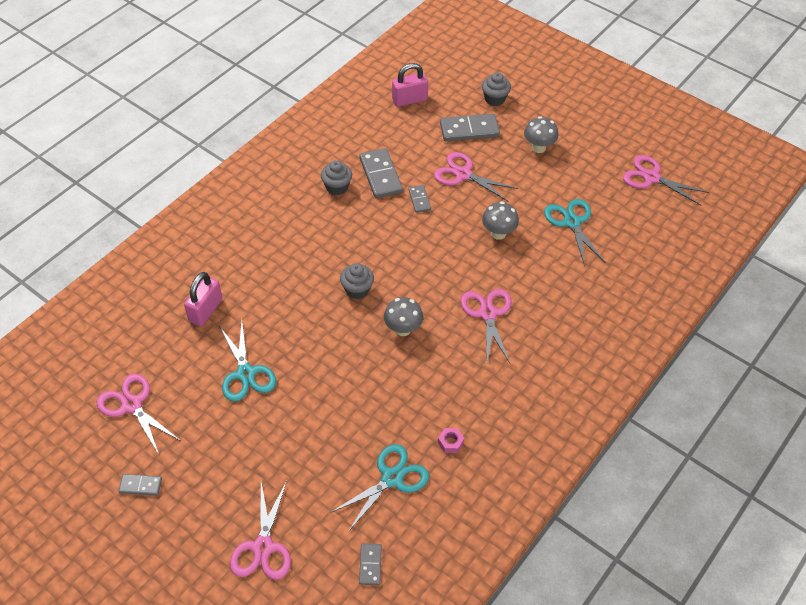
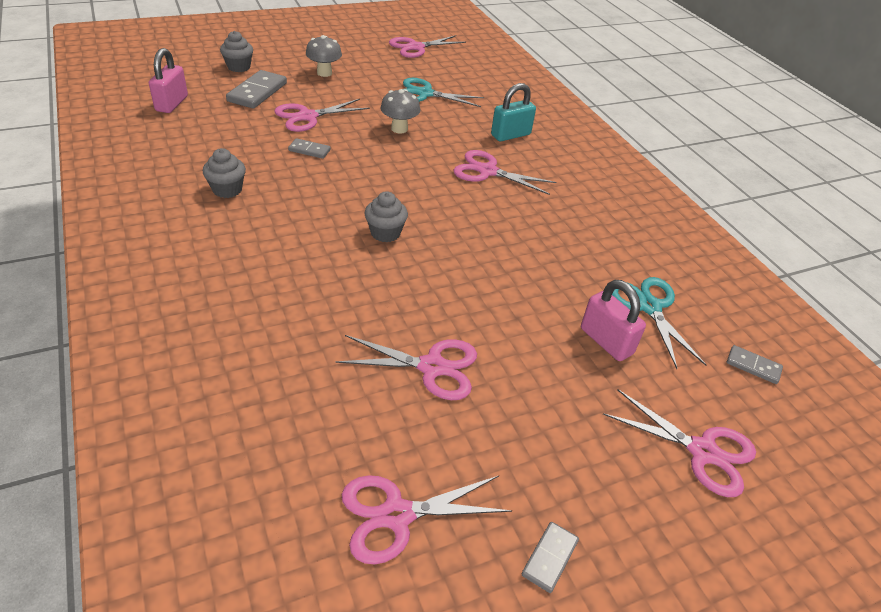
camera: 65 degrees left, 10 degrees down
(206, 310) = (297, 366): pink padlock -> pink padlock (606, 341)
(245, 373) = (432, 367): turquoise scissors -> pink scissors
(380, 175) = (248, 158): grey domino -> none
(403, 329) = (464, 225): grey mushroom -> none
(450, 442) = (624, 252): pink nut -> none
(560, 306) = (510, 135): none -> turquoise padlock

